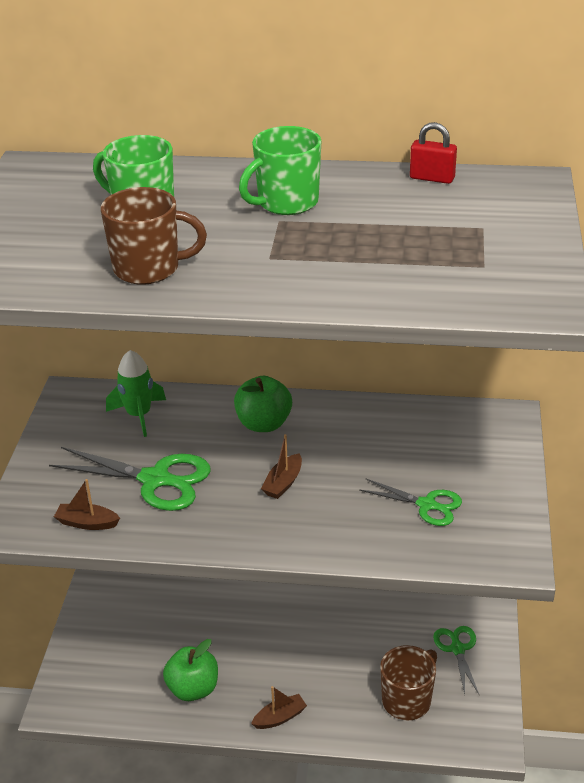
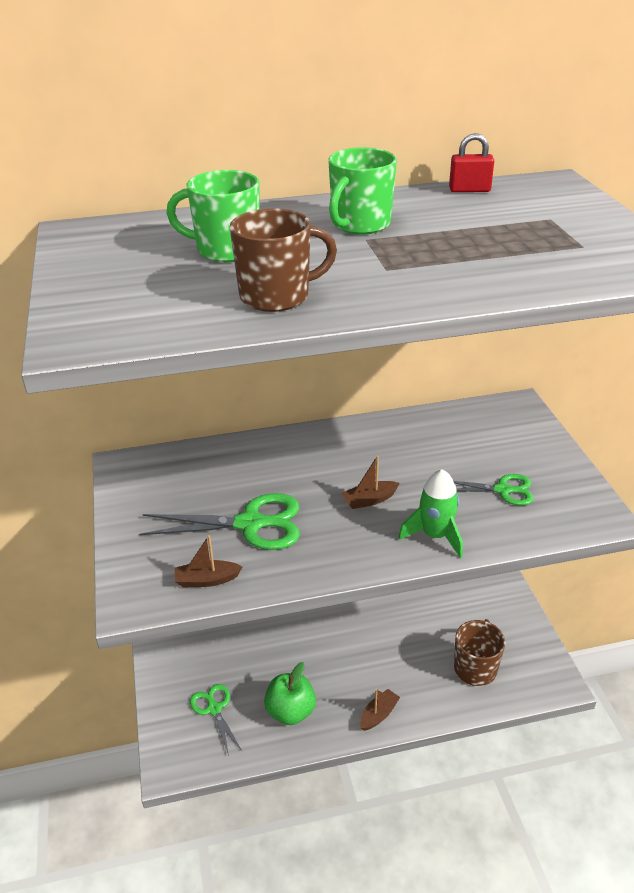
camera: 20 degrees left, 0 degrees up
(139, 415) = (201, 470): green rocket -> green rocket (435, 535)
(264, 424) = (320, 453): green apple -> none
(283, 483) = (369, 500): brown boat -> brown boat turned 60 degrees clockwise
(457, 649) = (492, 613): green scissors -> green scissors (214, 709)

